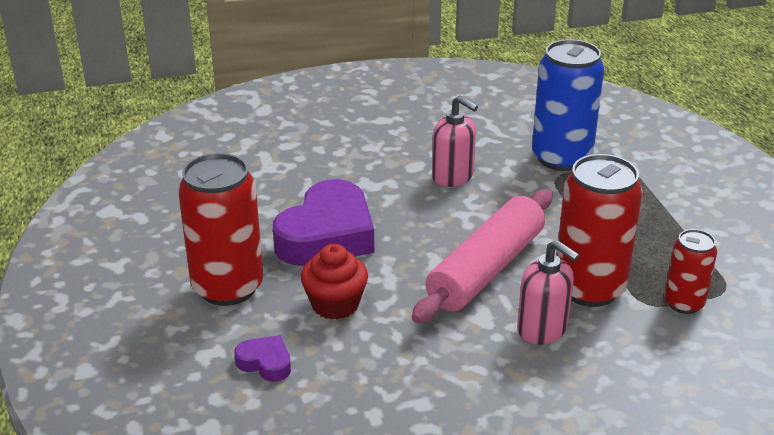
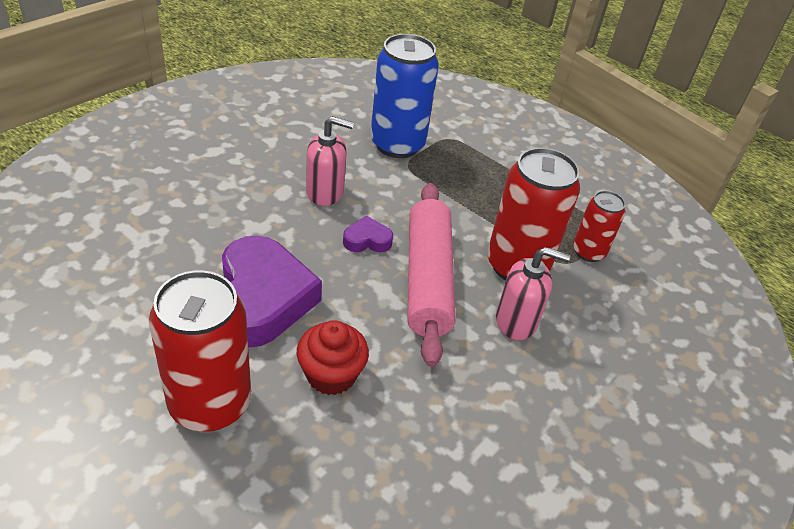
camera: 40 degrees left, 10 degrees up
(265, 363) = (319, 476): purple heart -> purple heart (367, 240)

